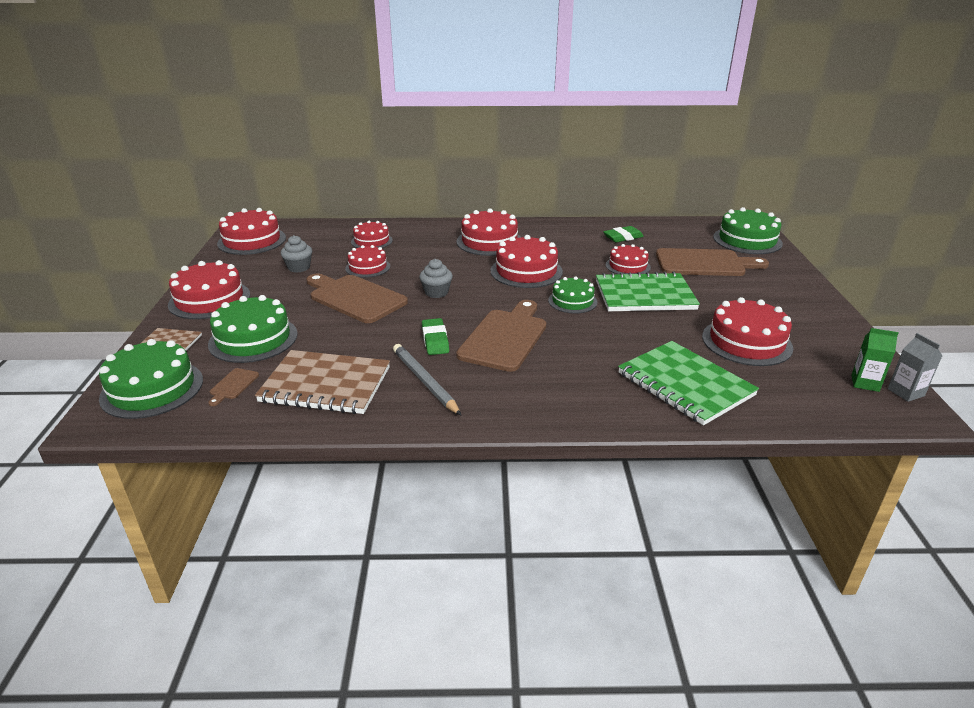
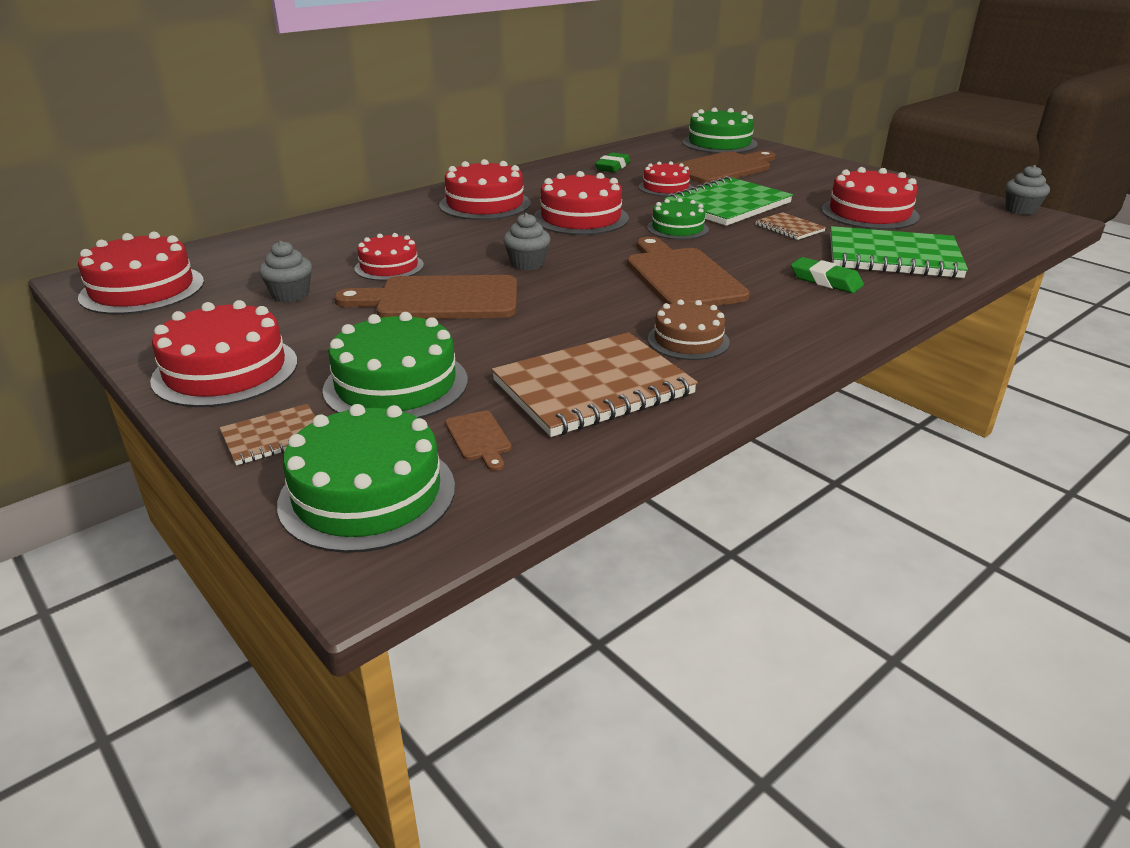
camera: 40 degrees left, 0 degrees up
(371, 241) = (335, 241): red cake -> none
(425, 381) = (688, 340): grey pencil -> brown cake
(435, 340) = (620, 304): green eraser -> green eraser (825, 281)
(652, 330) = (789, 228): none -> brown notebook
(865, 383) = (990, 213): green carton -> none
(905, 392) = (1020, 210): grey carton -> grey cupcake

